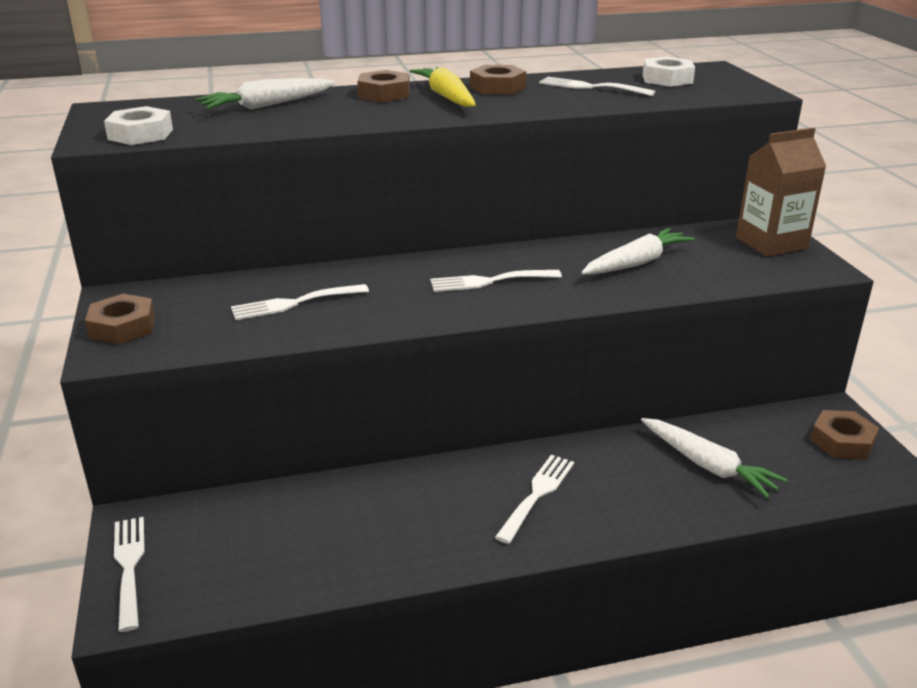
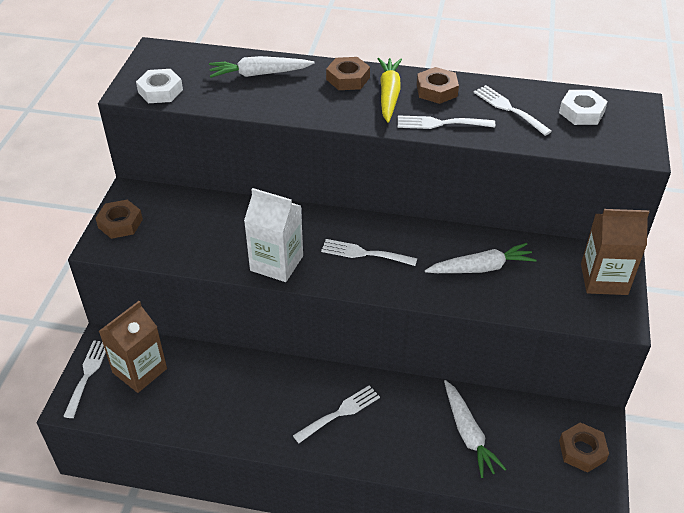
camera: 25 degrees right, 15 degrees up
(214, 536) = (140, 370): none -> brown carton
(294, 303) = (228, 234): white fork -> white fork (440, 123)
(385, 314) = (276, 263): none -> white carton

